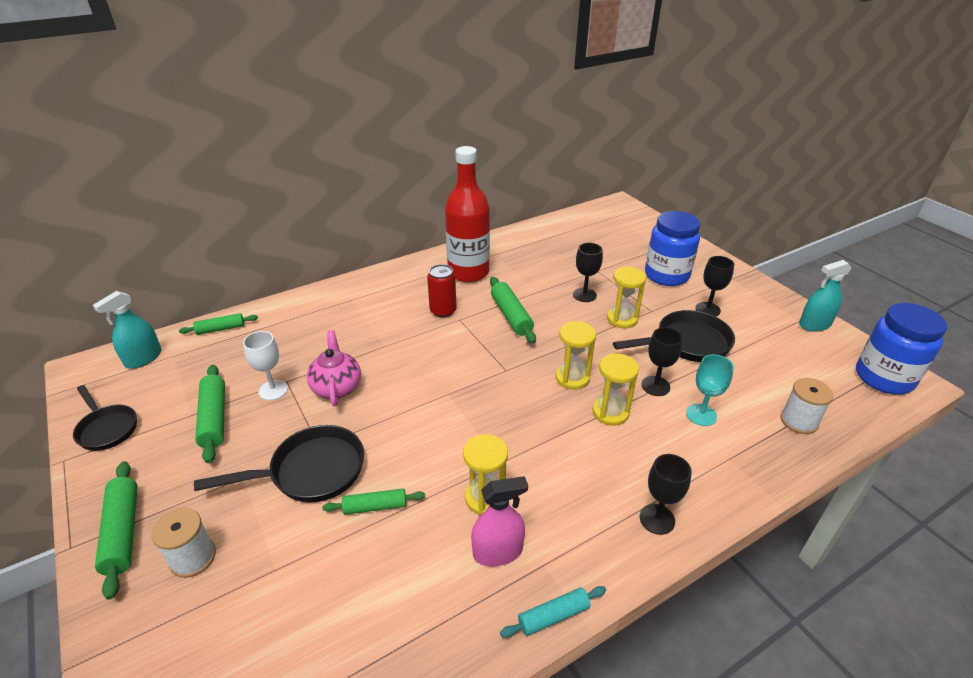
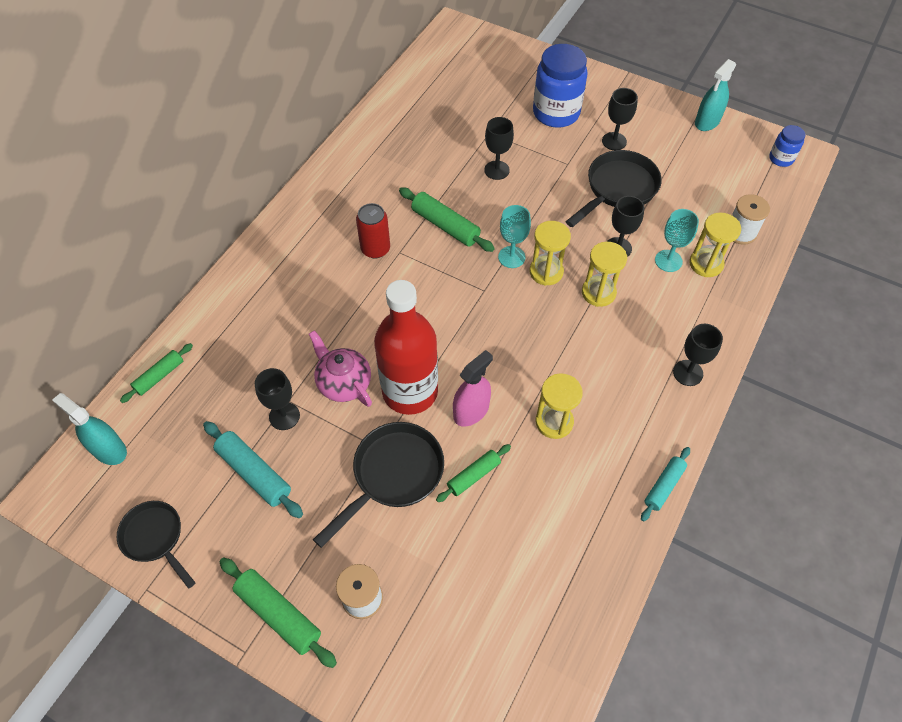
camera: 30 degrees left, 20 degrees up
(107, 428) = (155, 538): black pan -> black pan turned 150 degrees counterclockwise
(143, 358) = (109, 449): turquoise spray bottle -> turquoise spray bottle turned 120 degrees clockwise
(214, 418) = (254, 473): green rolling pin -> turquoise rolling pin
(273, 390) = (284, 416): white goblet -> black goblet
(468, 272) = (364, 189): red bottle -> red bottle (410, 391)
(497, 552) = (594, 460): pink spray bottle -> pink spray bottle (471, 411)
(549, 356) = (511, 257): none -> turquoise goblet
(622, 319) = (548, 185): yellow hourglass -> yellow hourglass (706, 264)
(883, 378) = (781, 159): blue jar -> blue jar, size x0.50

